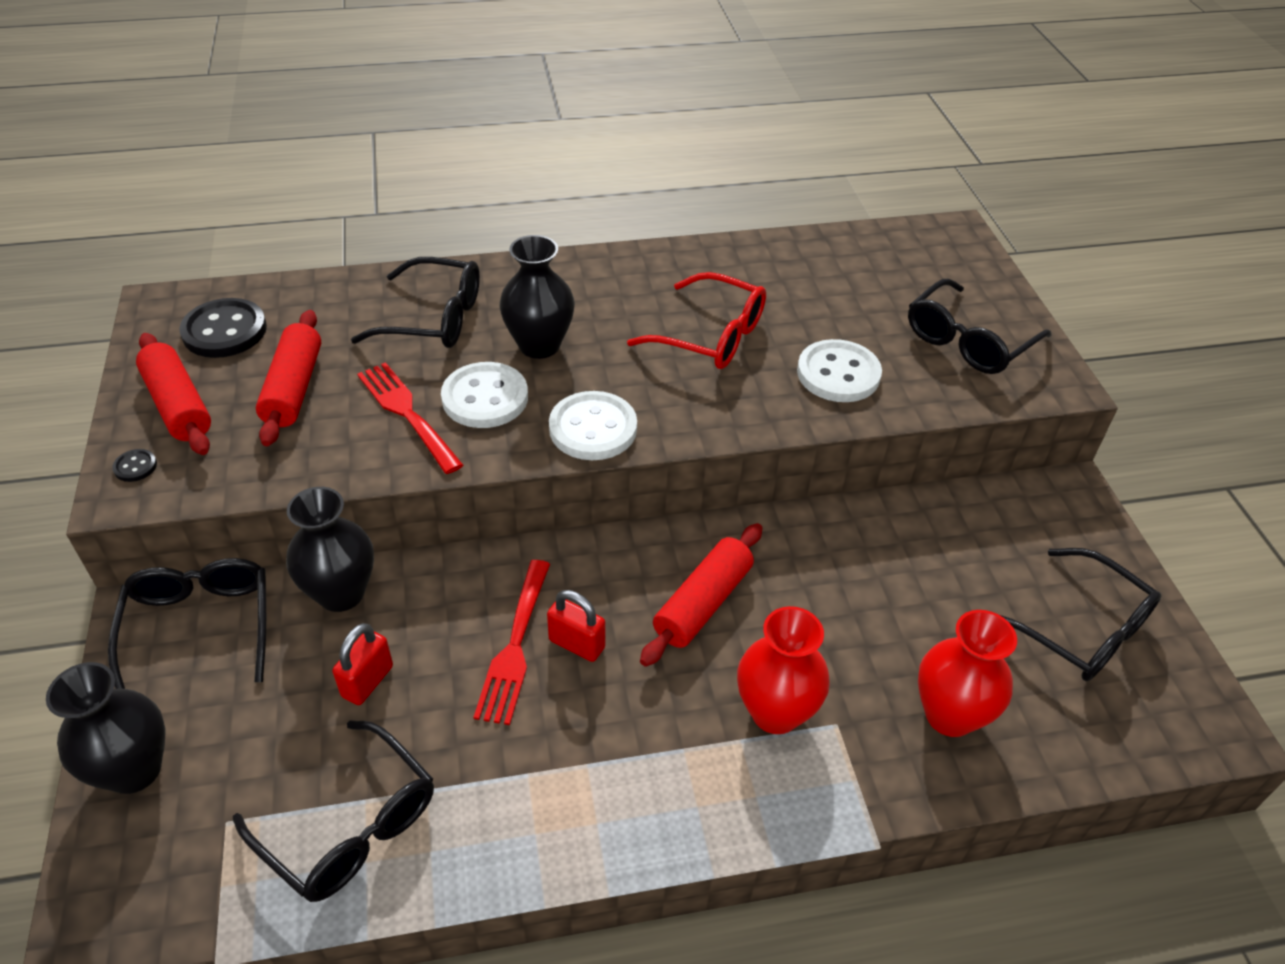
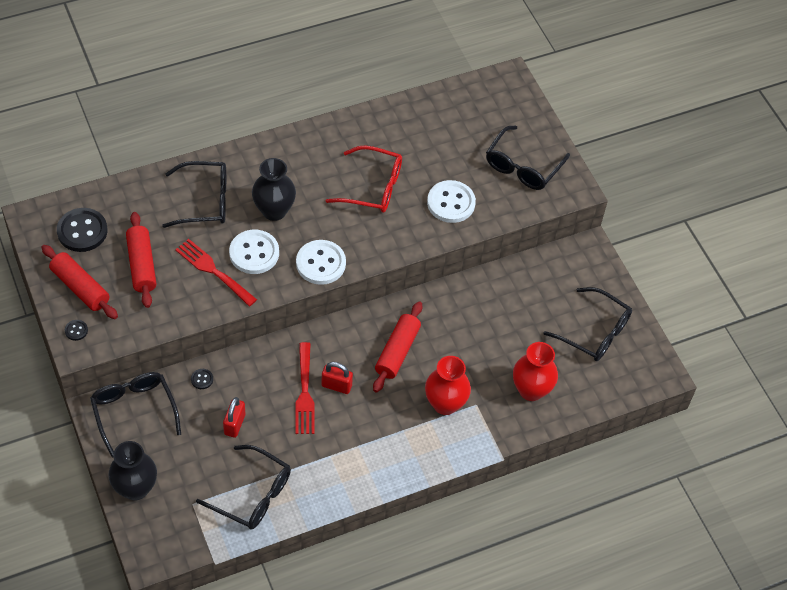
camera: 15 degrees left, 10 degrees up
(341, 593) = (202, 379): black vase -> black button

